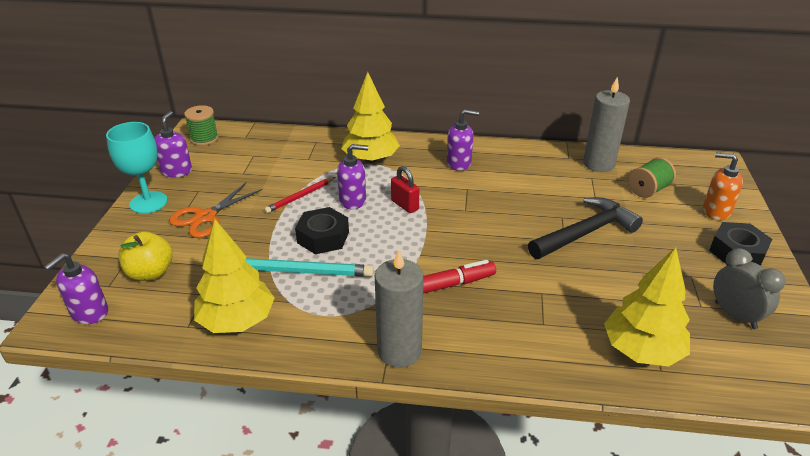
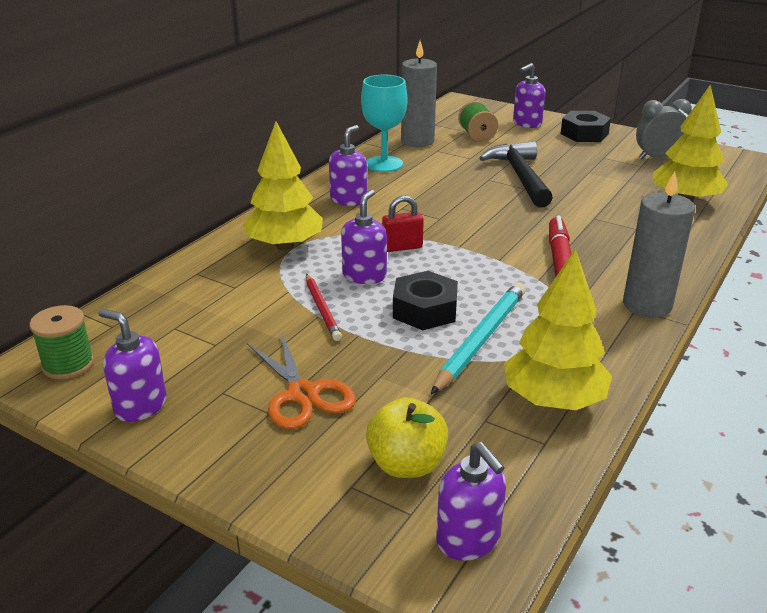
camera: 65 degrees left, 5 degrees down
(148, 202) = (209, 447): turquoise goblet -> turquoise goblet (384, 164)
(716, 211) = (527, 123): orange soap dispenser -> purple soap dispenser

